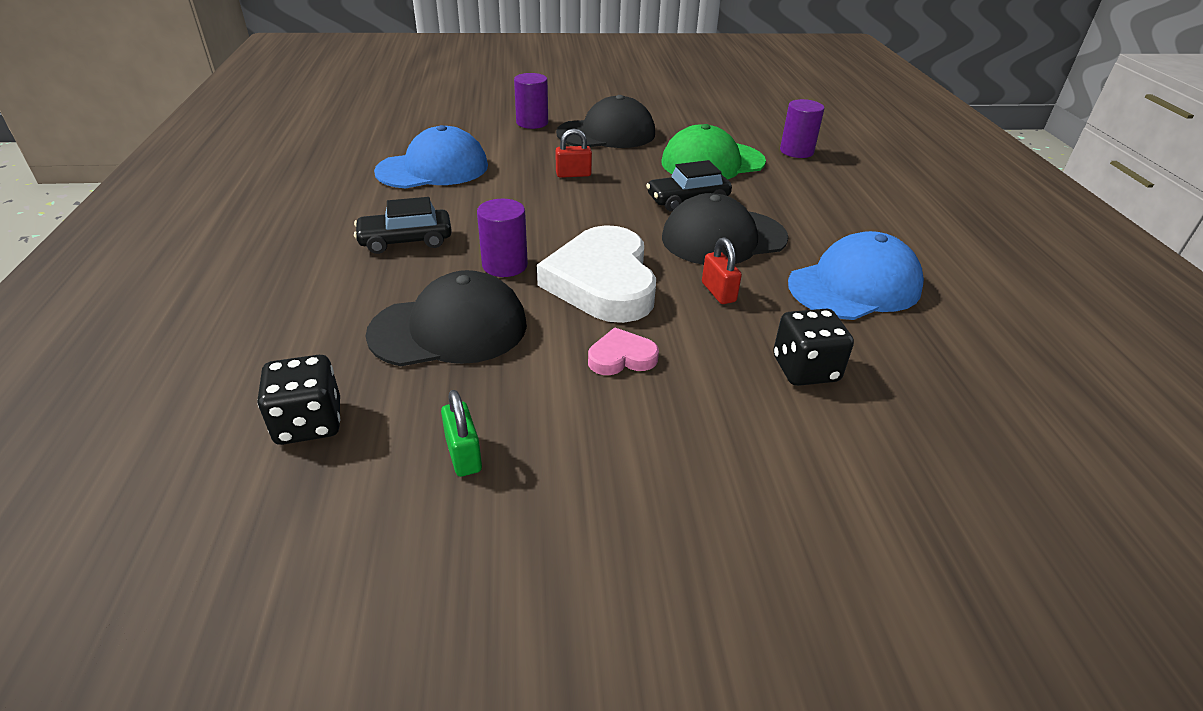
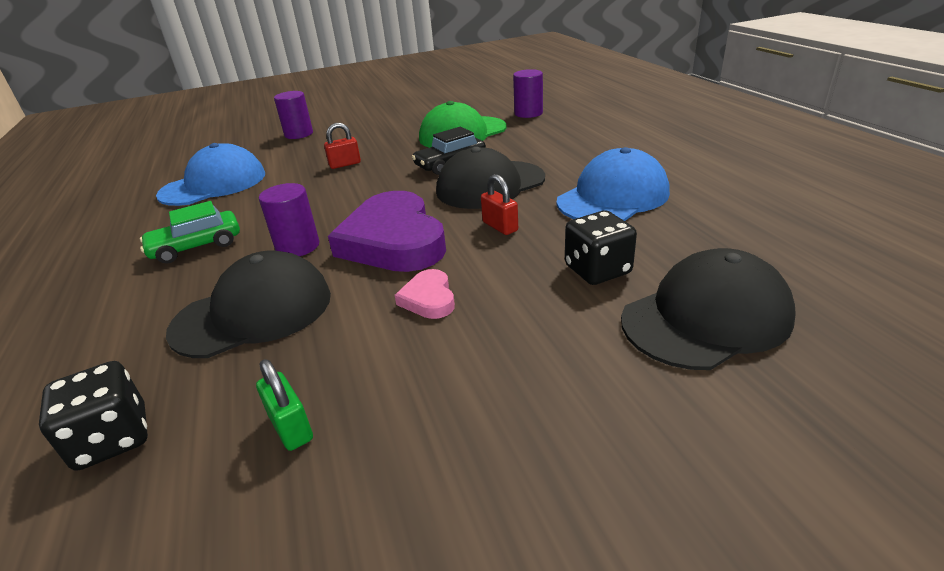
camera: 10 degrees left, 5 degrees down
(406, 241) = (196, 246): black car -> green car
(602, 282) = (393, 241): white heart -> purple heart
(606, 133) = (366, 130): black cap -> black cap (706, 317)
(621, 357) = (428, 299): pink heart -> pink heart turned 75 degrees counterclockwise

